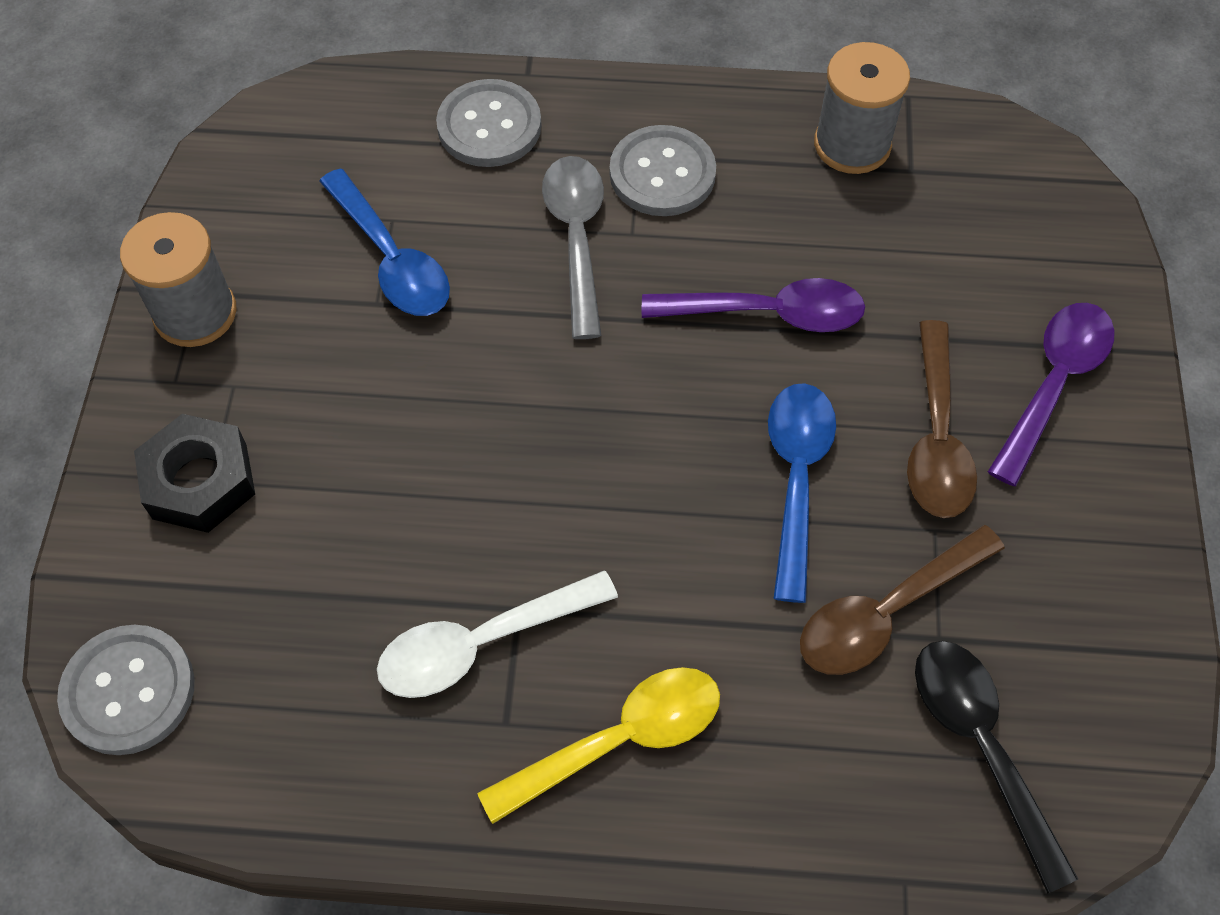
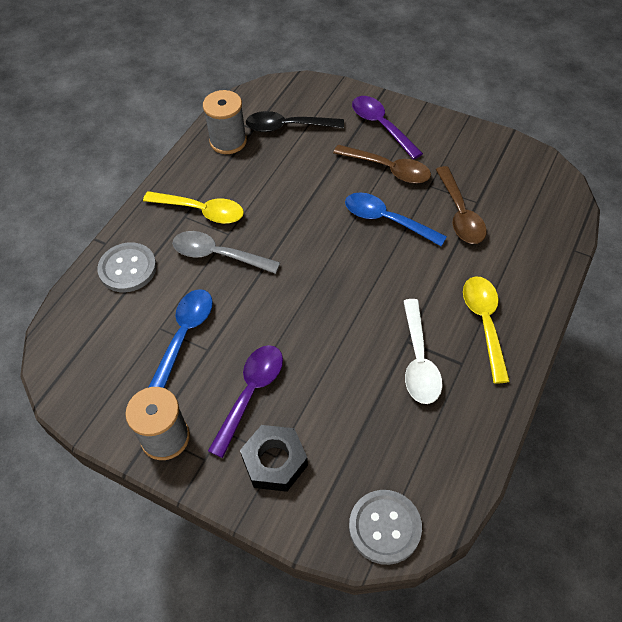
camera: 65 degrees left, 5 degrees down
(391, 259) = (184, 335): blue spoon -> blue spoon turned 60 degrees counterclockwise
(662, 174) = (201, 211): grey button -> yellow spoon
(768, 313) = (299, 200): purple spoon -> purple spoon (251, 393)
(981, 747) = (527, 207): black spoon -> black spoon (287, 127)

